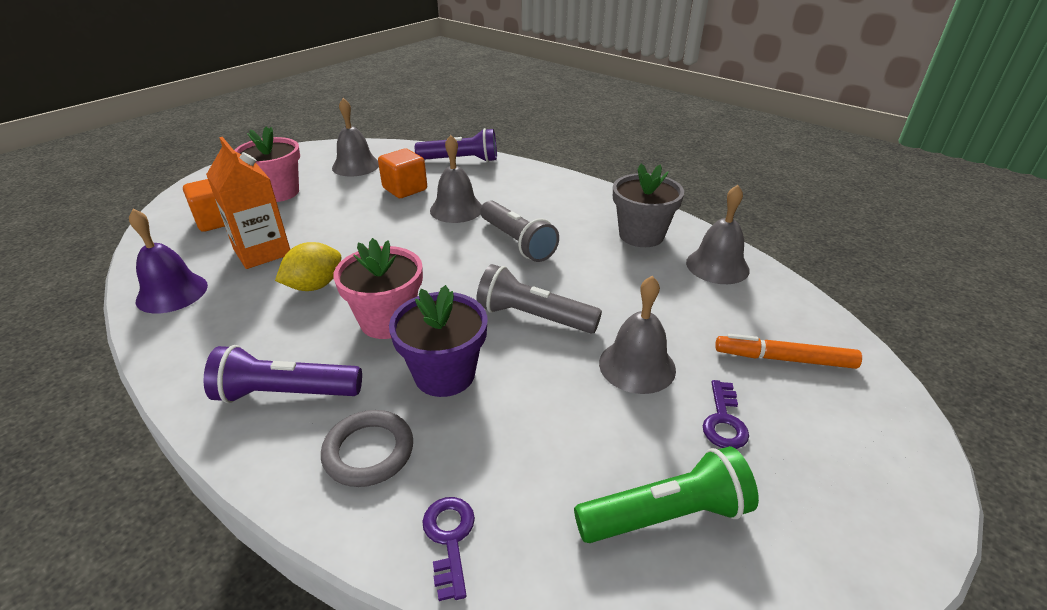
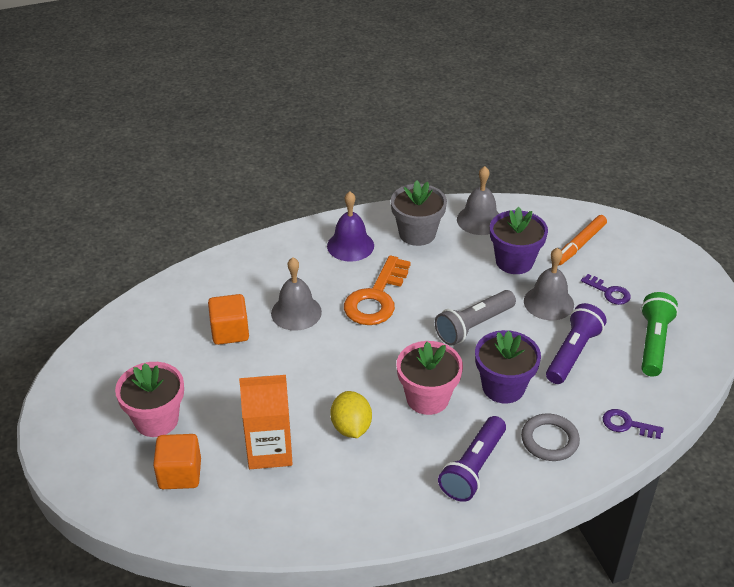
camera: 60 degrees left, 5 degrees up
(172, 293) = (294, 519): purple bell -> purple bell (350, 245)
(356, 166) = (146, 351): grey bell -> none
(461, 160) = (204, 278): purple flashlight -> purple flashlight (573, 353)
(517, 242) = (376, 298): grey flashlight -> orange key
(679, 313) = (514, 261): none -> purple flower pot

